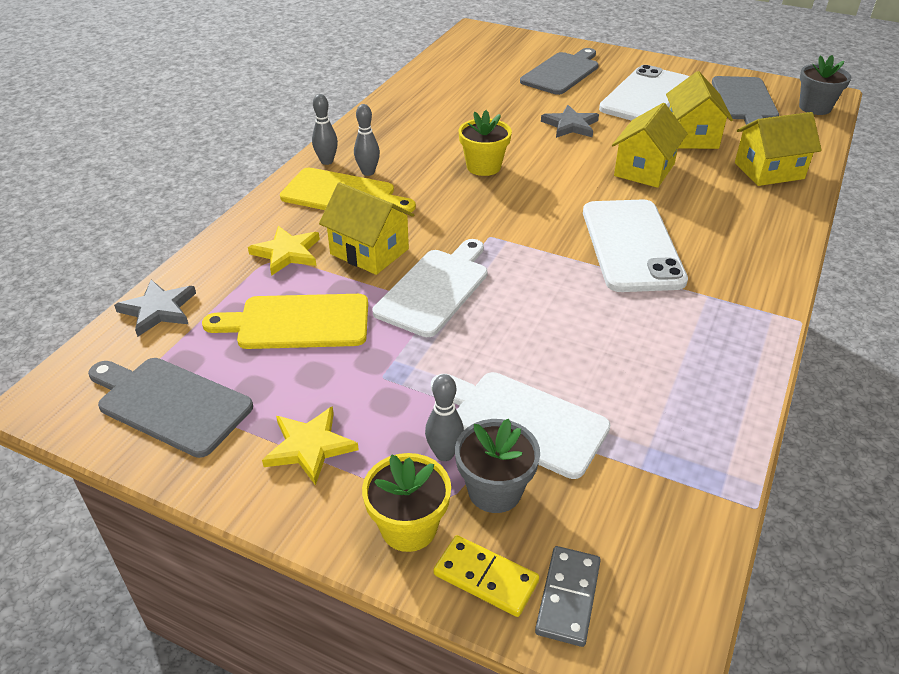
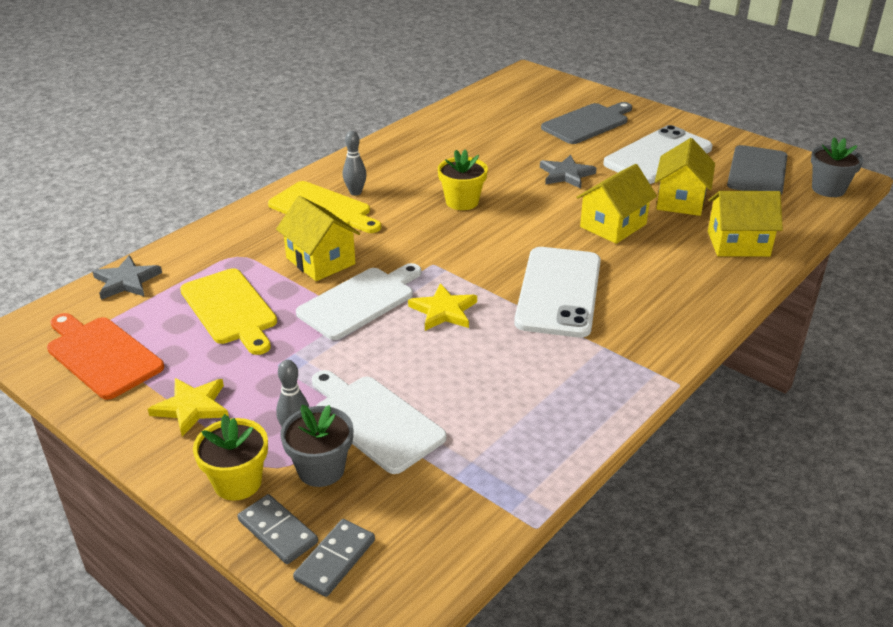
camera: 15 degrees right, 5 degrees down
(170, 404) = (101, 355): grey cutting board -> orange cutting board
(287, 253) = (251, 251): yellow star -> yellow star (444, 311)
(297, 322) = (230, 309): yellow cutting board -> yellow cutting board turned 135 degrees counterclockwise
(327, 161) = (324, 178): grey bowling pin -> none
(486, 578) = (278, 531): yellow domino -> grey domino

